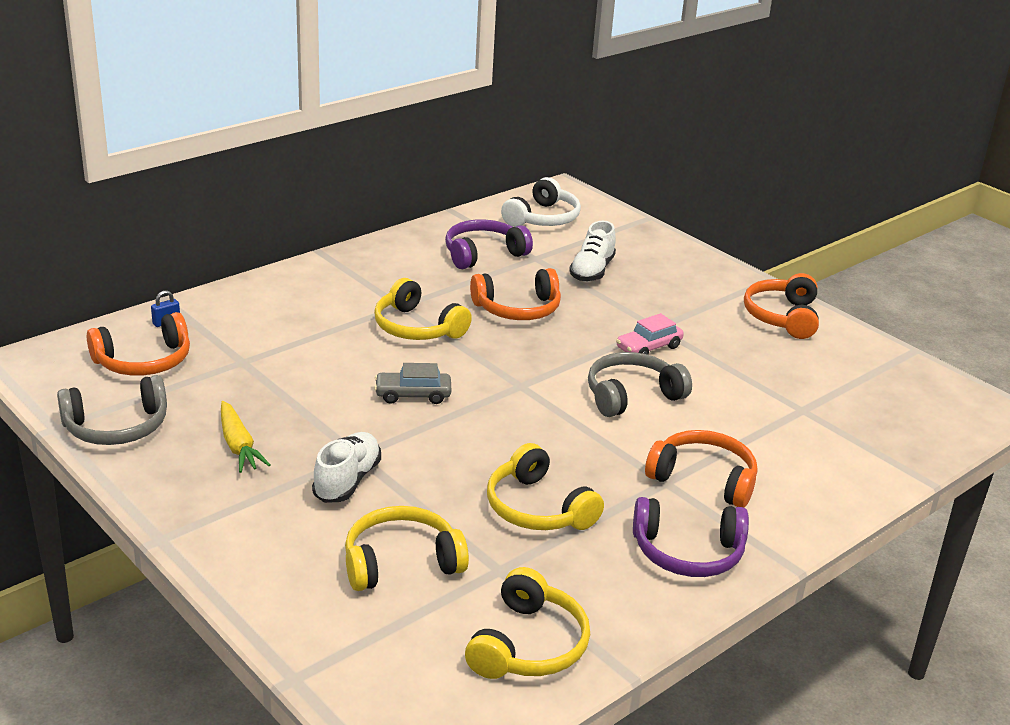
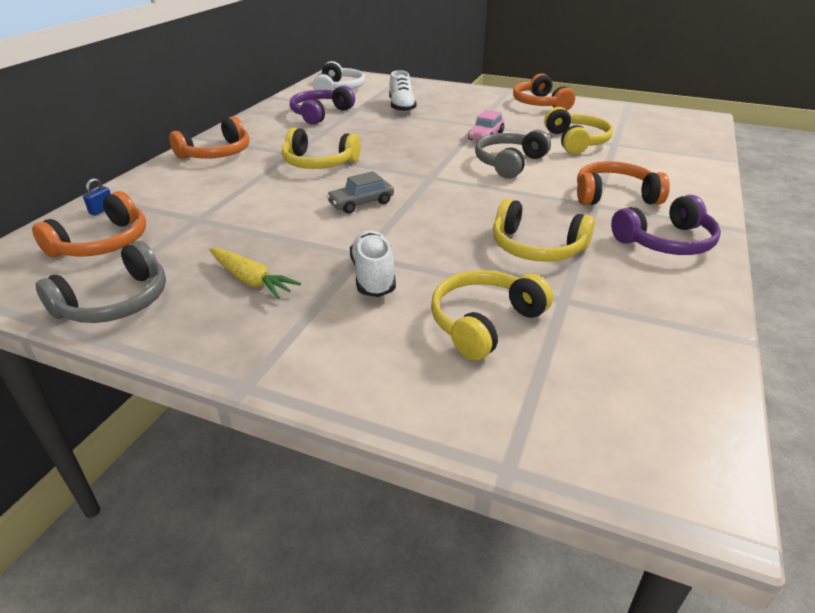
camera: 25 degrees left, 5 degrees up
(518, 309) = (378, 136): orange headphones -> orange headphones (216, 153)
(528, 645) = (654, 348): yellow headphones -> yellow headphones (576, 141)

